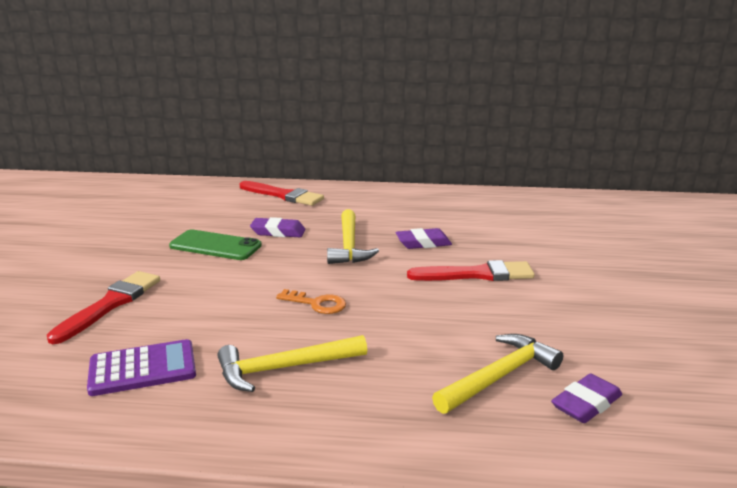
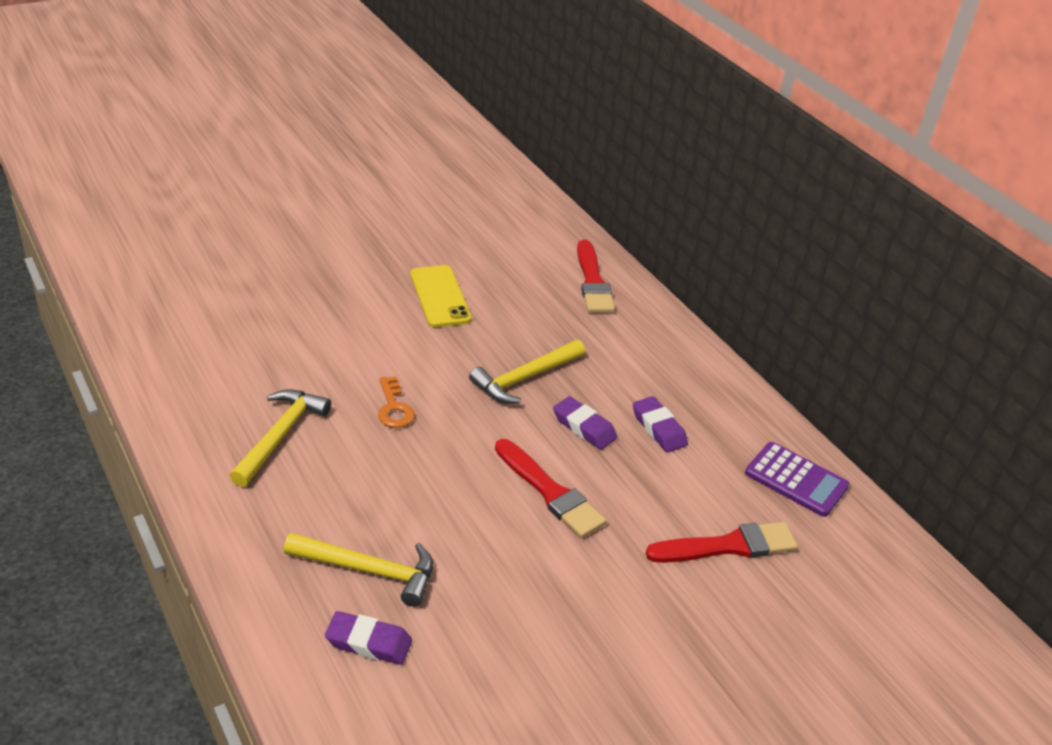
camera: 50 degrees right, 15 degrees up
(110, 304) = (293, 297): red brush -> red brush (728, 546)
(142, 369) = (225, 363): purple calculator -> purple calculator (796, 480)
(215, 246) = (440, 296): green phone -> yellow phone
(278, 232) = (506, 319): purple eraser -> purple eraser (658, 428)
(283, 368) = (281, 435): yellow hammer -> yellow hammer turned 75 degrees clockwise

